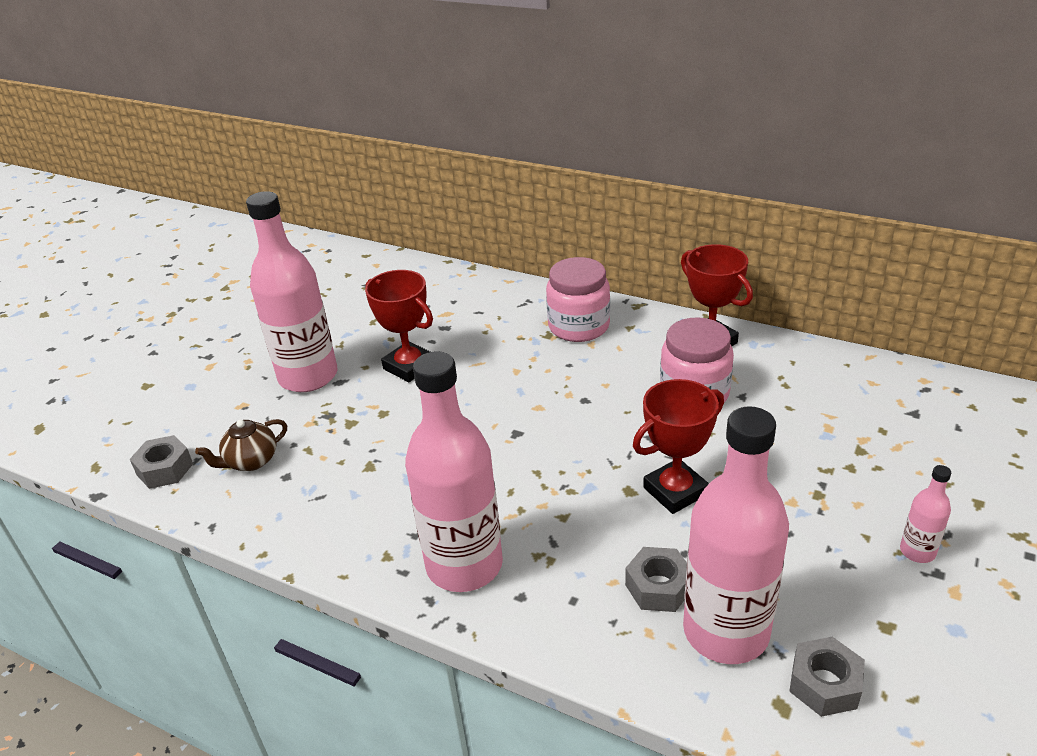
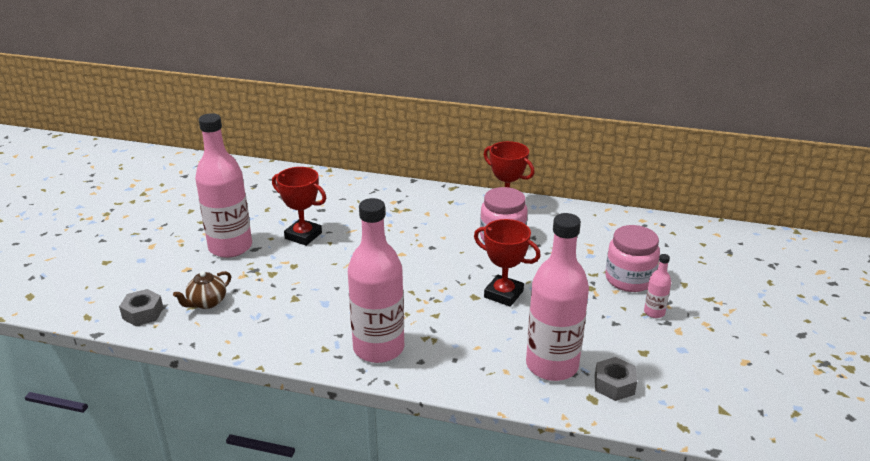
camera: 15 degrees left, 5 degrees down
(579, 326) = (415, 203): pink jar -> pink jar (629, 279)
(658, 587) = (506, 347): grey nut -> none
(675, 491) = (503, 294): red trophy -> red trophy turned 75 degrees clockwise

